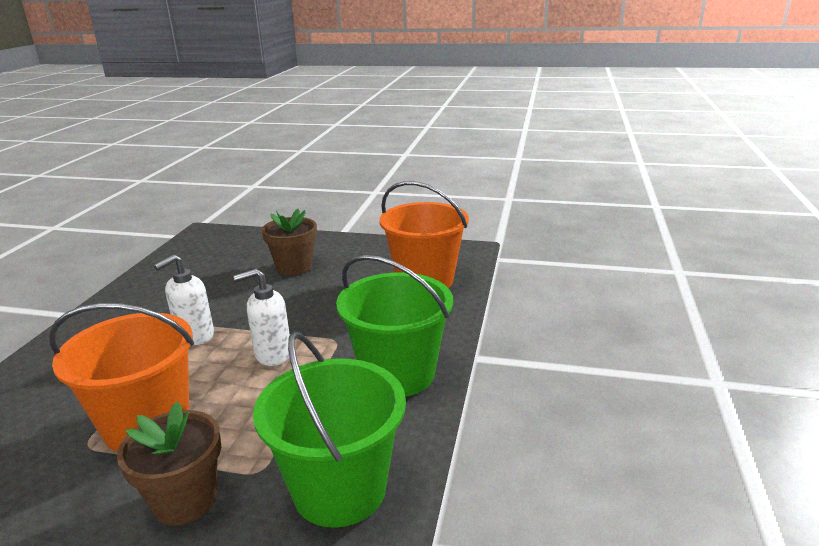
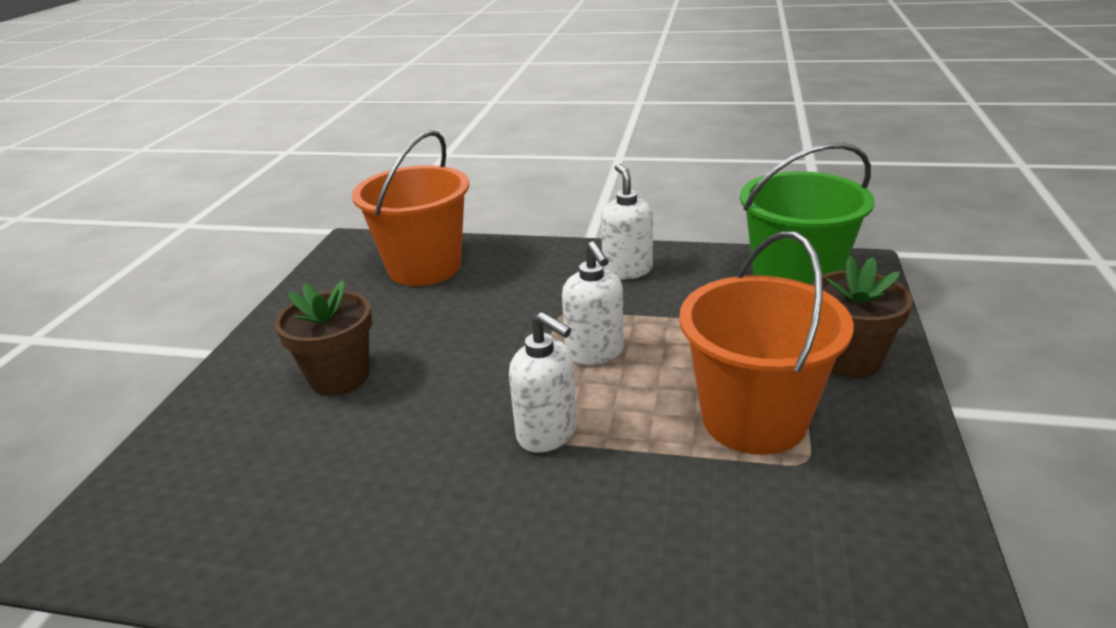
camera: 90 degrees left, 5 degrees up
(398, 374) = (627, 270): green bucket -> white soap dispenser

